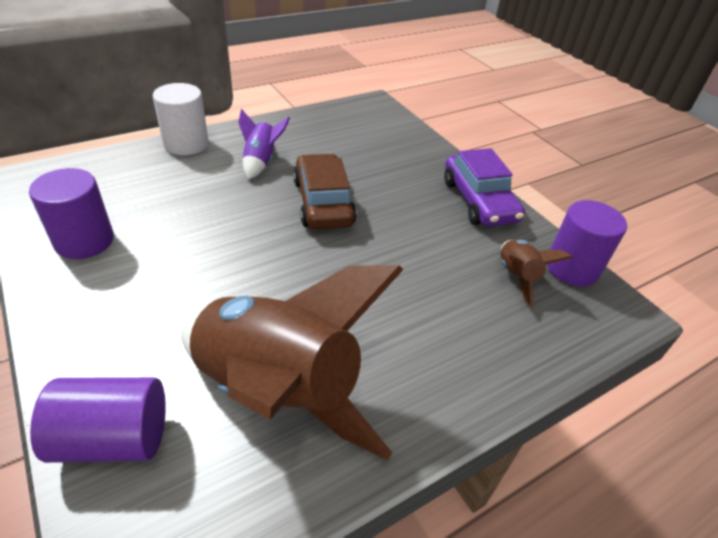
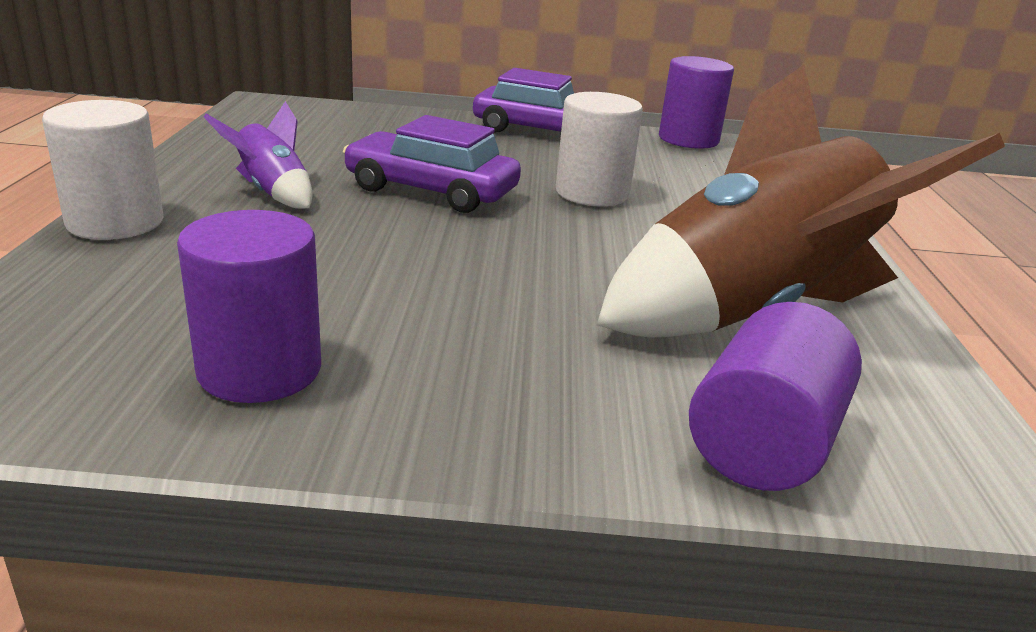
camera: 55 degrees left, 15 degrees down
(323, 202) = (431, 190): brown car -> purple car
(396, 259) = (592, 193): none -> white cylinder
(516, 277) = (678, 160): brown rocket -> none

